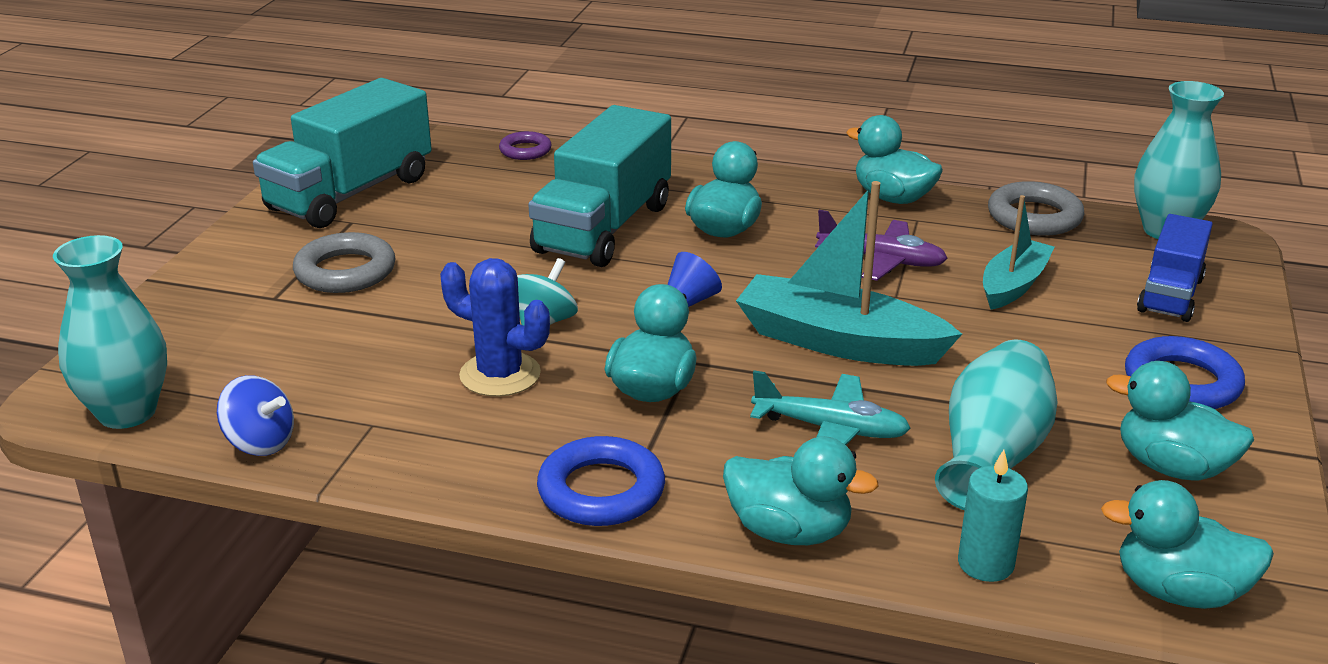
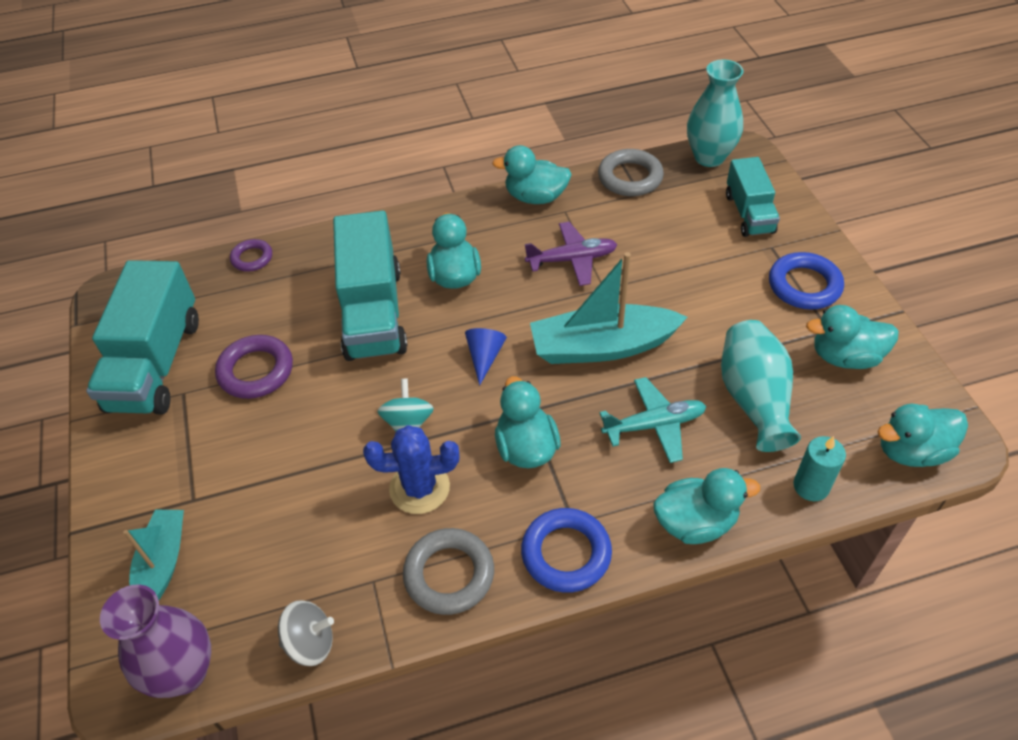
camera: 30 degrees left, 20 degrees up
(127, 412) = (184, 672): turquoise vase -> purple vase
(260, 443) = (310, 643): blue spinning top -> grey spinning top
(345, 271) = (224, 446): grey ring -> grey ring (449, 574)
(436, 230) = (256, 371): none -> purple ring
(1013, 285) = (662, 246): turquoise boat -> turquoise boat (162, 564)
(1170, 295) = (749, 213): blue truck -> turquoise truck

